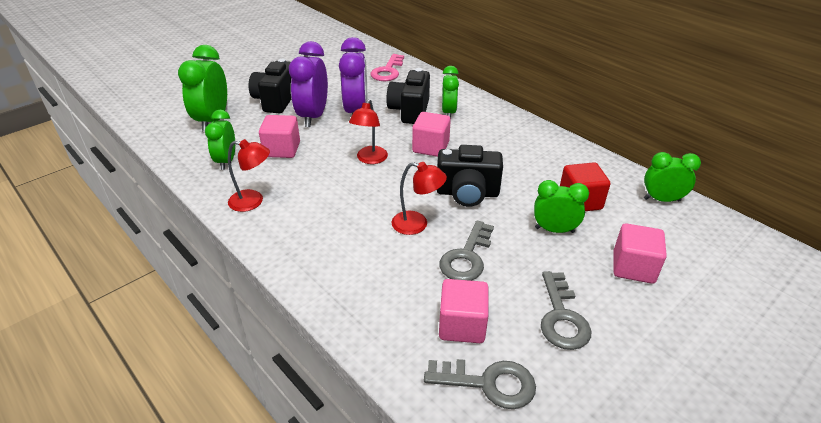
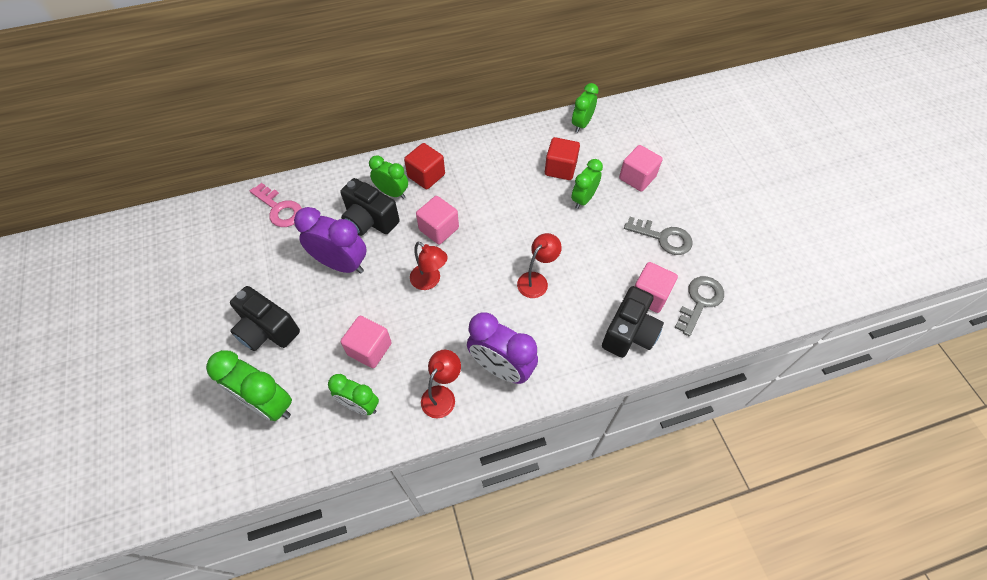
camera: 65 degrees left, 20 degrees up
(313, 116) = (325, 304): purple clock -> purple clock (501, 368)
(467, 193) = (516, 231): black camera -> black camera (629, 333)
(467, 257) = (587, 264): grey key -> none
(484, 123) = (426, 176): none -> red cube

